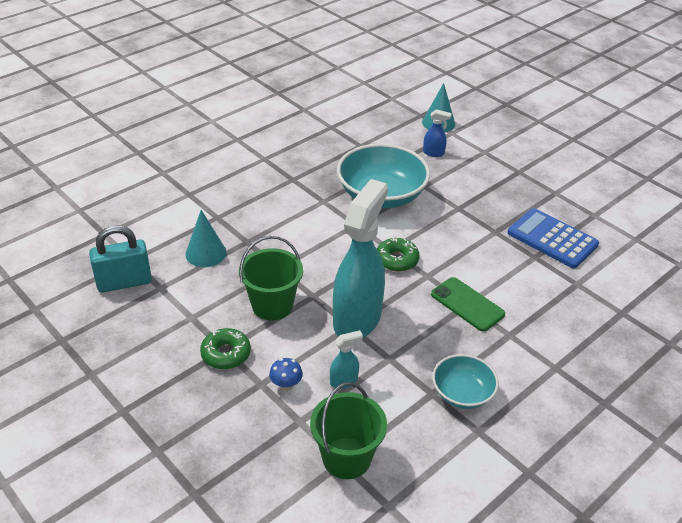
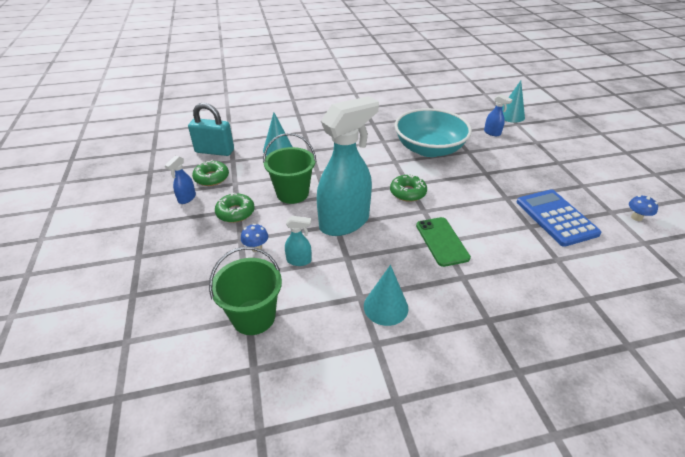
camera: 30 degrees right, 0 degrees up
(148, 359) = (187, 198): none -> blue spray bottle
(155, 320) = (211, 178): none -> green donut
(462, 393) = (385, 307): turquoise bowl -> turquoise cone
(617, 214) = (636, 217): none -> blue mushroom

